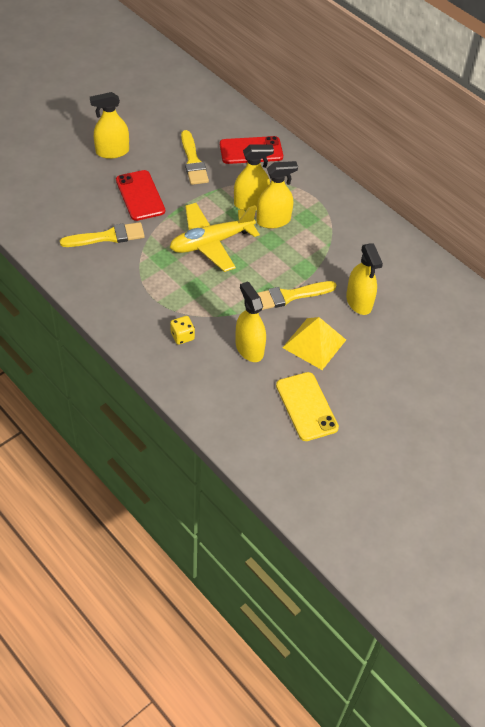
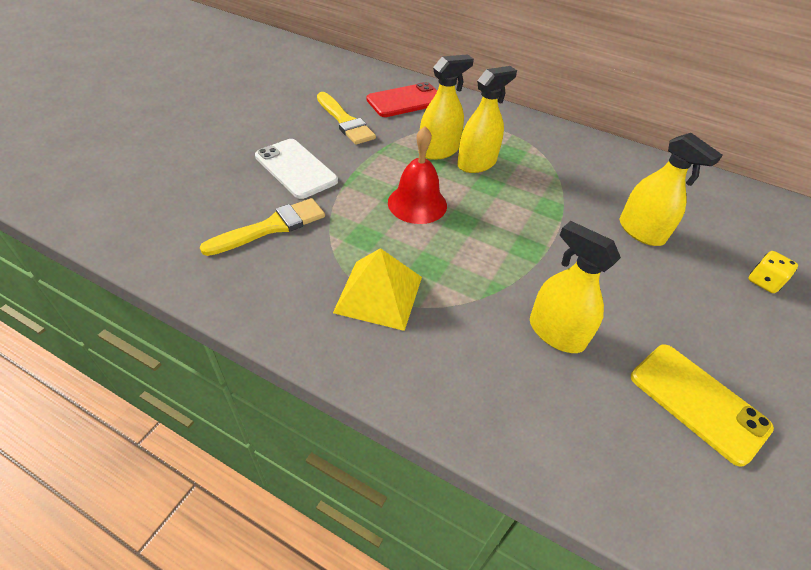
camera: 20 degrees left, 5 degrees down
(112, 151) = (238, 128): yellow spray bottle -> none
(140, 195) = (296, 168): red phone -> white phone
(182, 336) = (451, 343): yellow dice -> yellow dice (763, 281)
(211, 242) = (417, 203): yellow plane -> red bell
(289, 296) = (557, 245): yellow brush -> none
(314, 343) = (633, 300): yellow pyramid -> yellow pyramid (379, 294)

